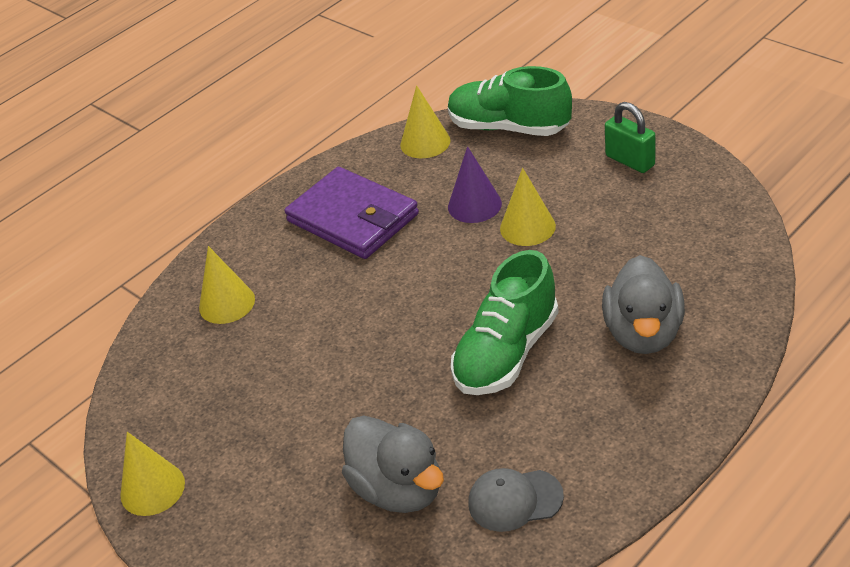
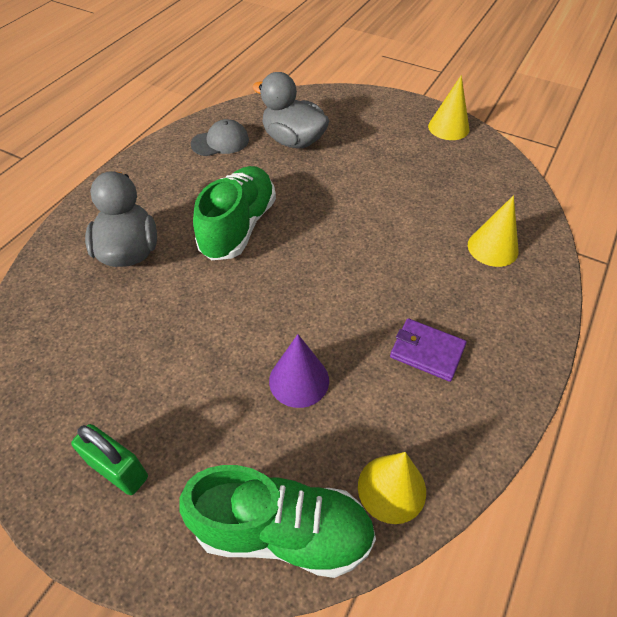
camera: 160 degrees right, 10 degrees up
(353, 218) = (427, 351): purple wallet -> purple wallet, size x0.54
(527, 227) = (236, 353): yellow cone -> none

